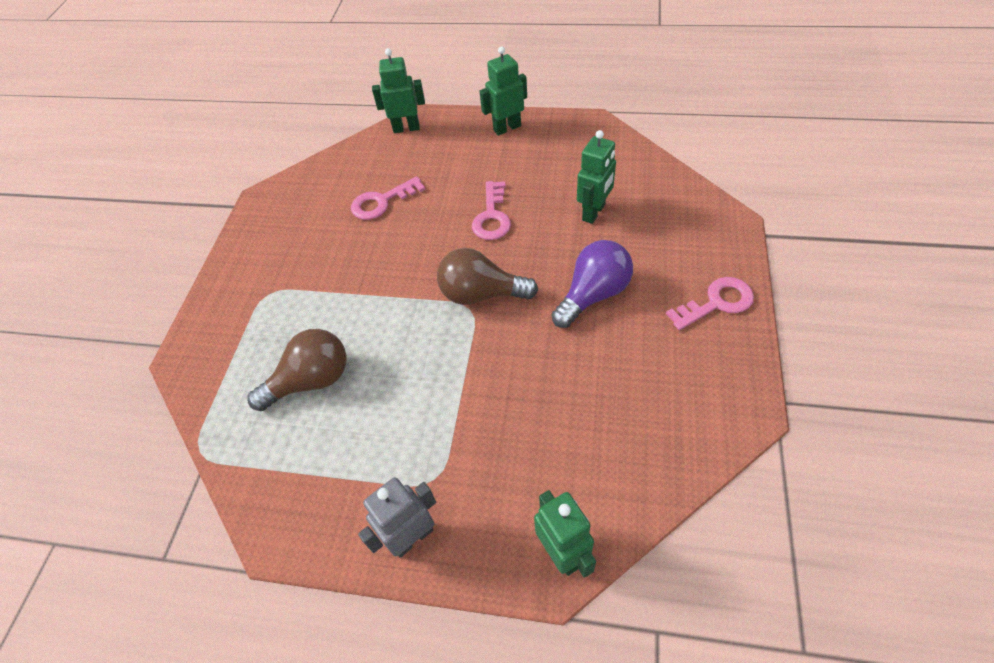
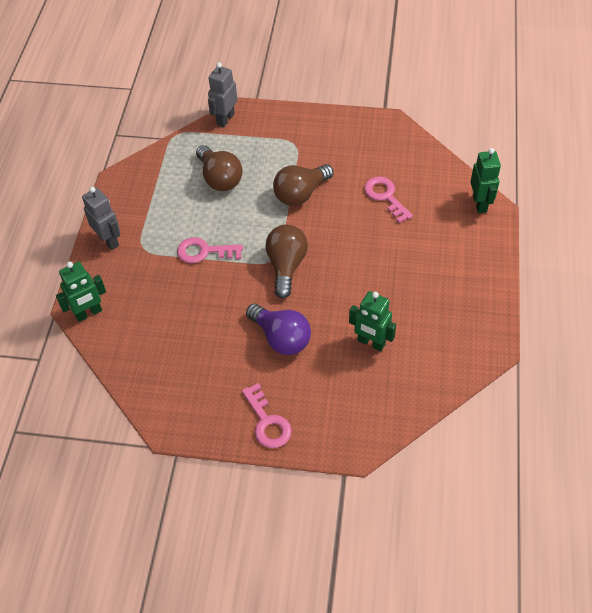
camera: 85 degrees right, 0 degrees up
(191, 381) = (225, 119): none -> grey robot
(361, 283) = (301, 194): none -> brown light bulb
(492, 216) = (367, 270): pink key -> pink key (204, 251)
(507, 128) = (483, 278): green robot -> none

